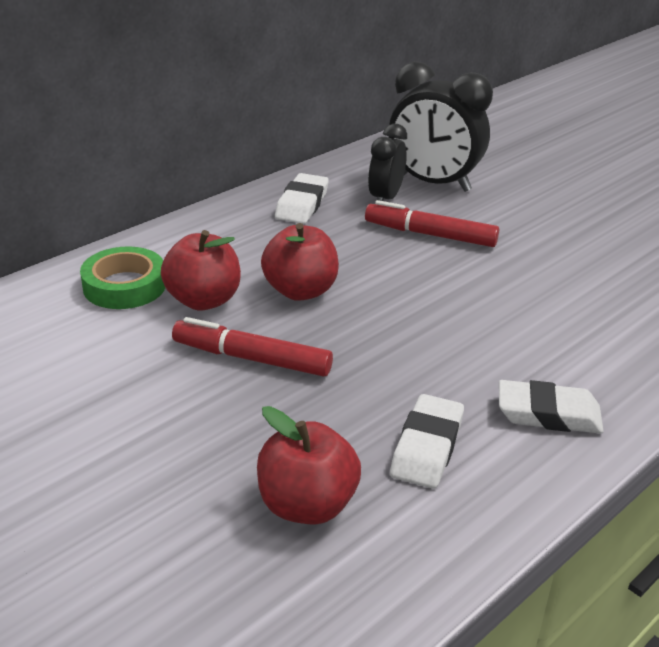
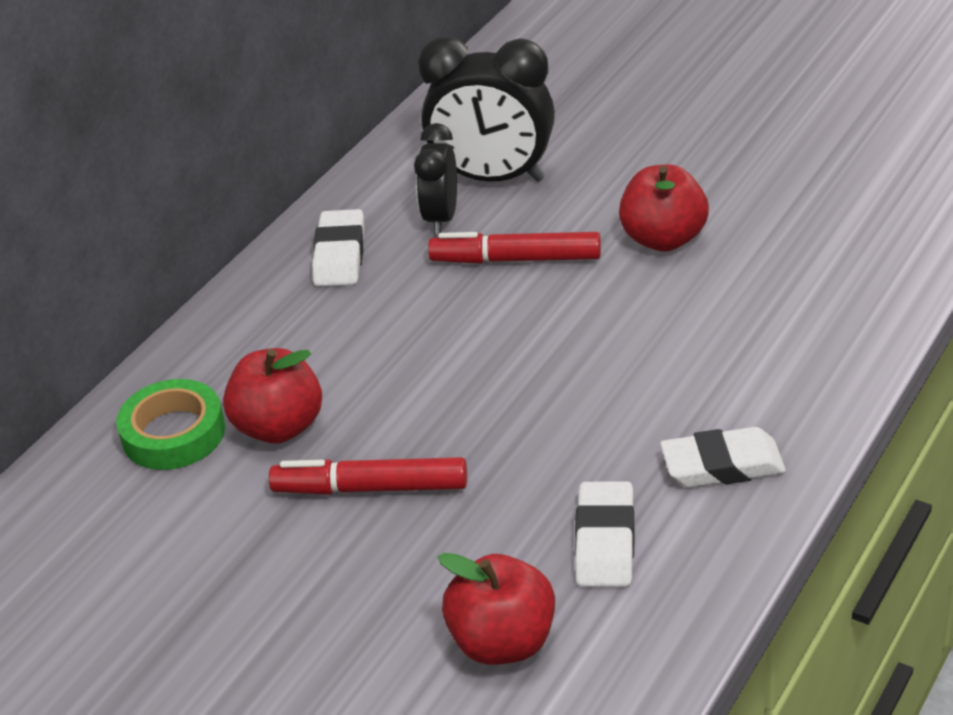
camera: 10 degrees left, 5 degrees up
(300, 291) = (389, 382): red apple -> red apple (663, 239)

